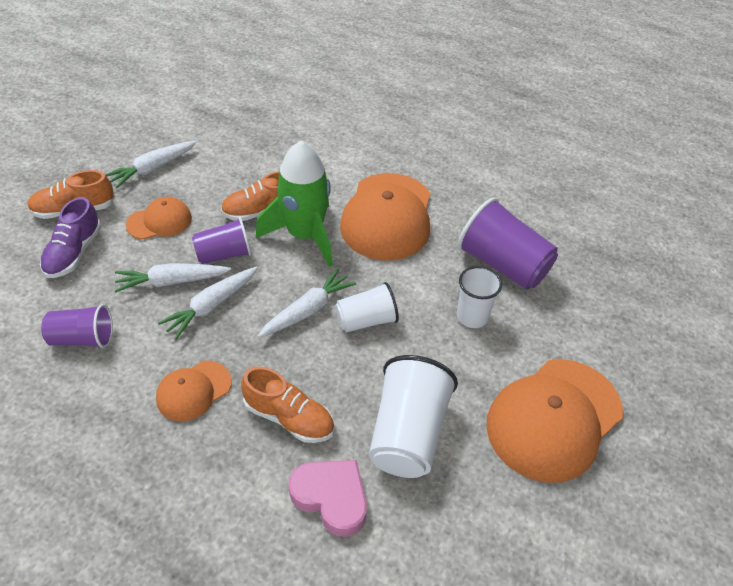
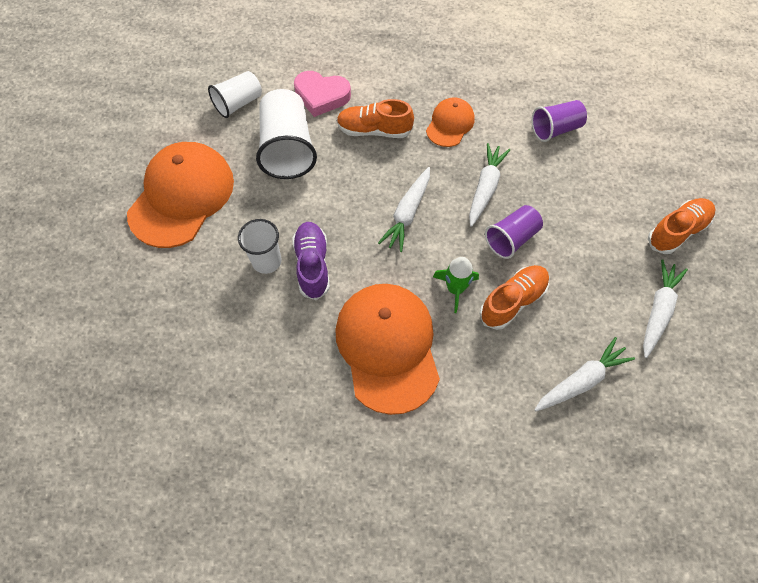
camera: 160 degrees right, 15 degrees up
(74, 253) = (632, 190): purple shoe -> purple shoe (312, 265)
(159, 221) = (594, 250): orange cap -> none
(172, 281) = (532, 196): white carrot -> white carrot (581, 380)
(304, 235) = (455, 289): green rocket -> green rocket, size x0.52
(366, 320) = (355, 223): white cup -> white cup (238, 103)
(503, 264) = (251, 332): purple cup -> none

